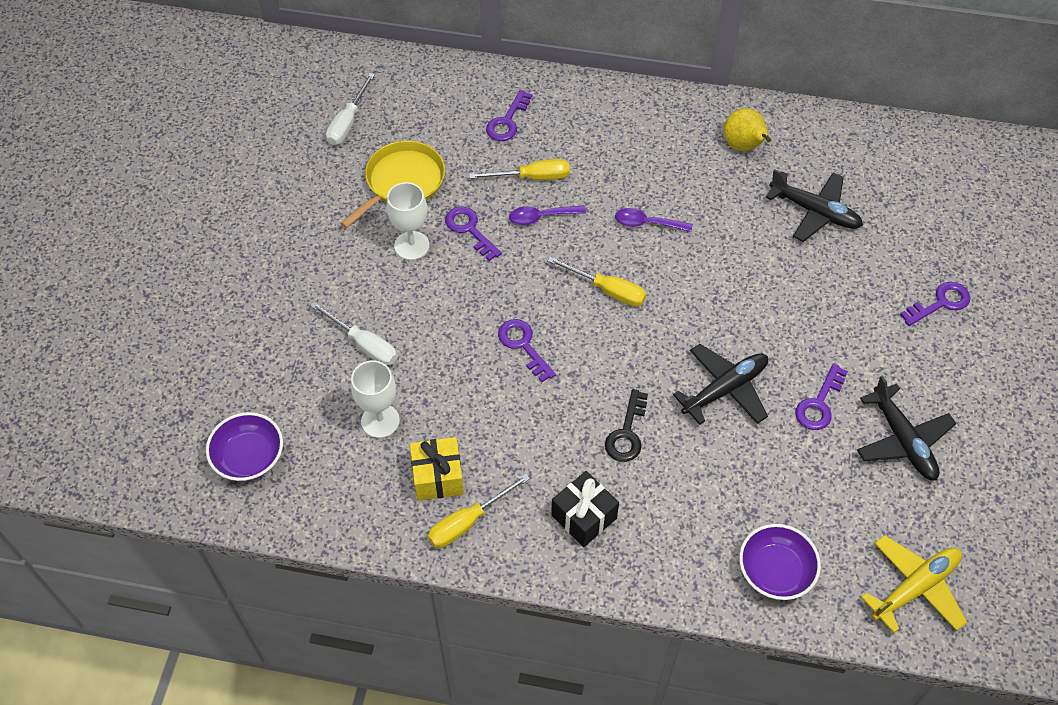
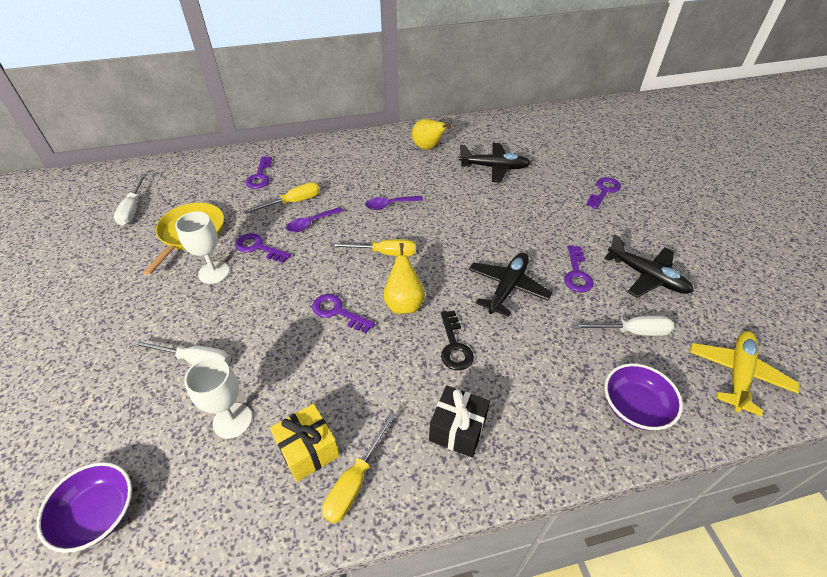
camera: 25 degrees left, 10 degrees down
(598, 363) = (404, 304): none -> yellow pear
(832, 496) = (631, 332): none -> white screwdriver

